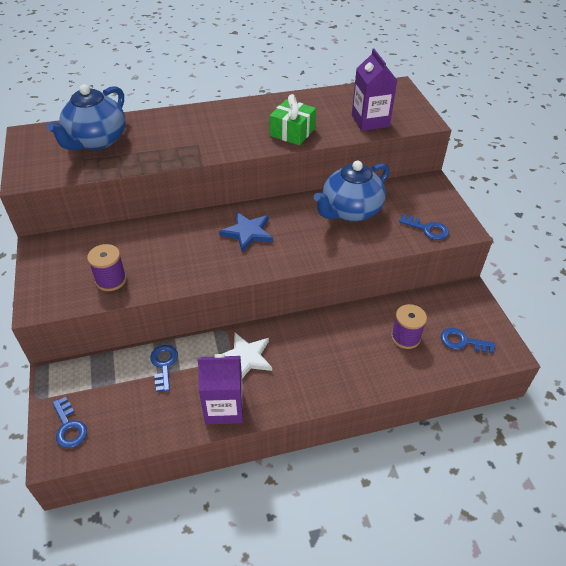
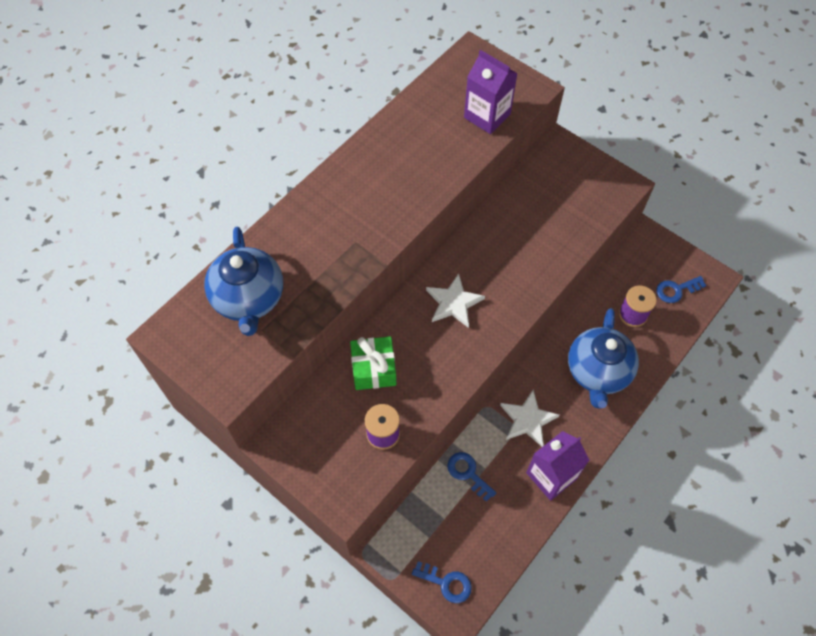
camera: 35 degrees left, 15 degrees up
(247, 232) = (453, 303): blue star -> white star
(292, 132) = (429, 172): green gift -> green gift (373, 369)
(350, 211) = (520, 221): blue teapot -> blue teapot (597, 372)
(427, 229) = (598, 203): blue key -> none

